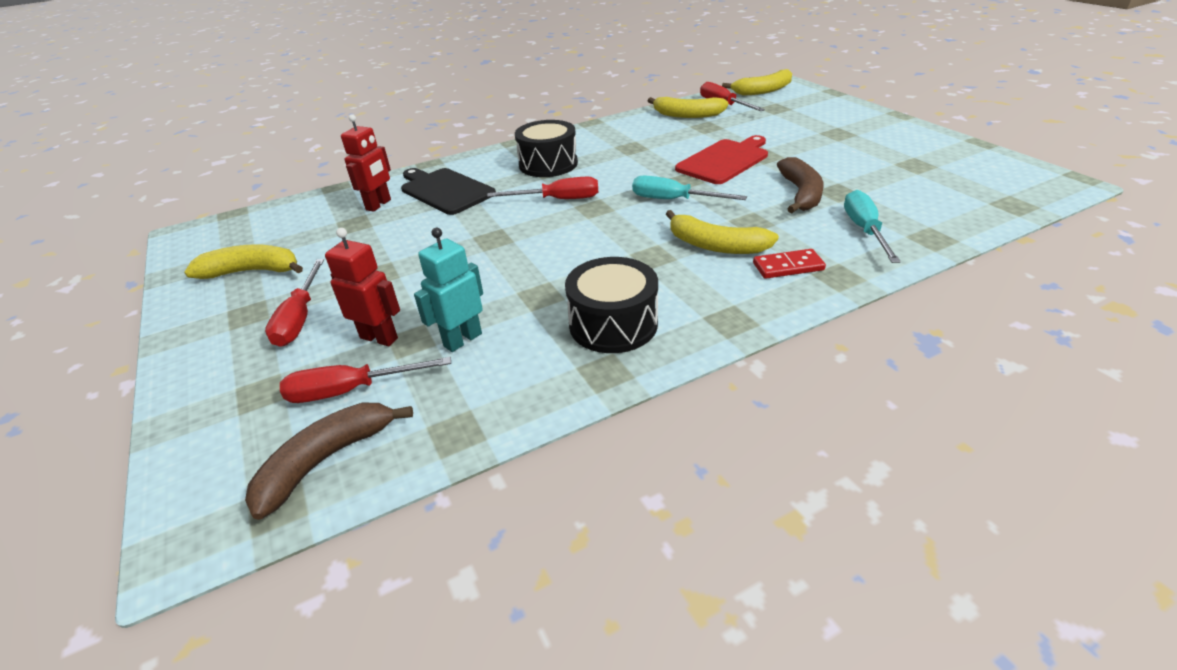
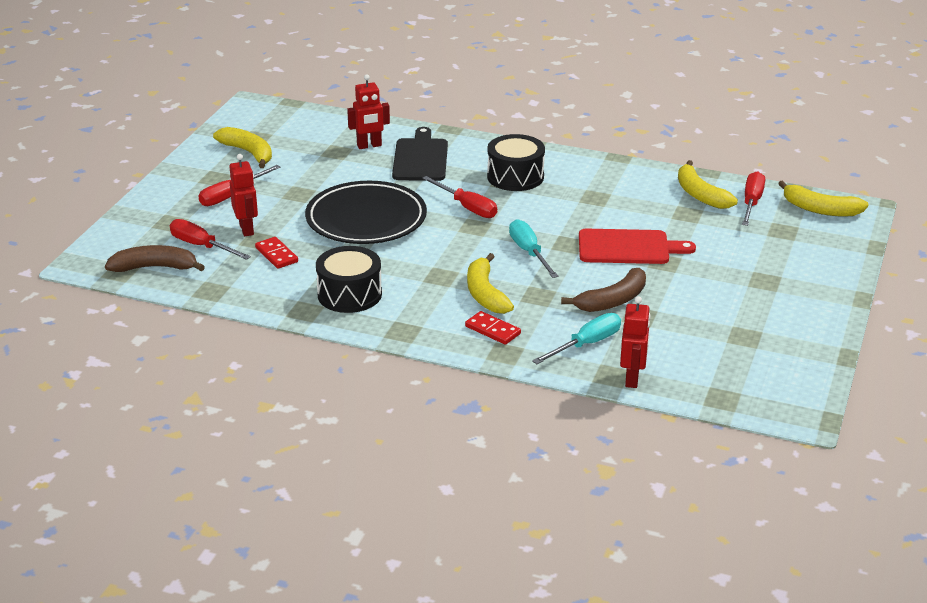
camera: 45 degrees right, 5 degrees down
(462, 340) = (276, 255): turquoise robot -> red domino
(491, 255) = (366, 219): none -> black plate
(948, 231) = (632, 379): none -> red robot

